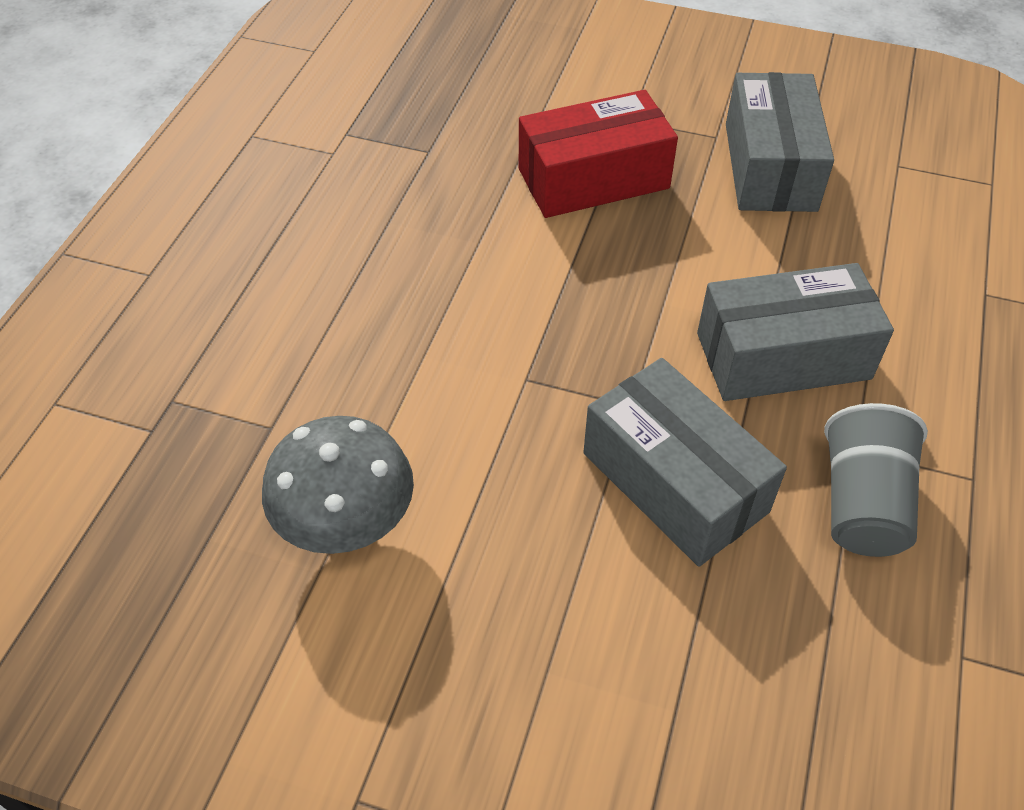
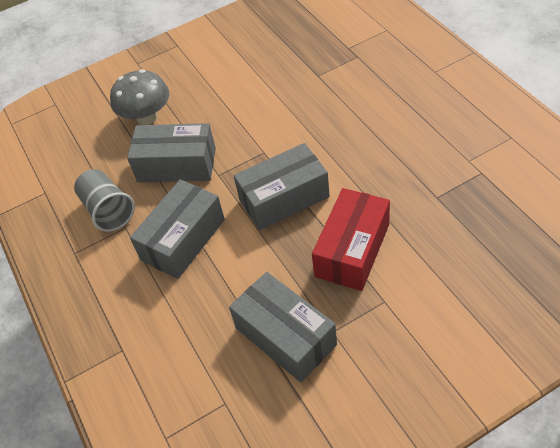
camera: 140 degrees right, 0 degrees up
(346, 523) = (258, 77): grey mushroom -> grey mushroom (147, 117)
(587, 293) = (284, 198): none -> grey box

